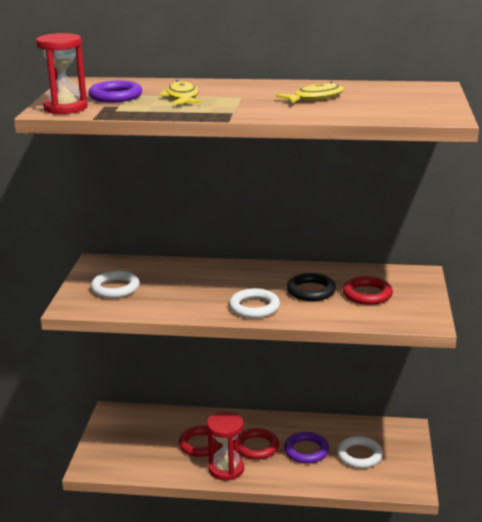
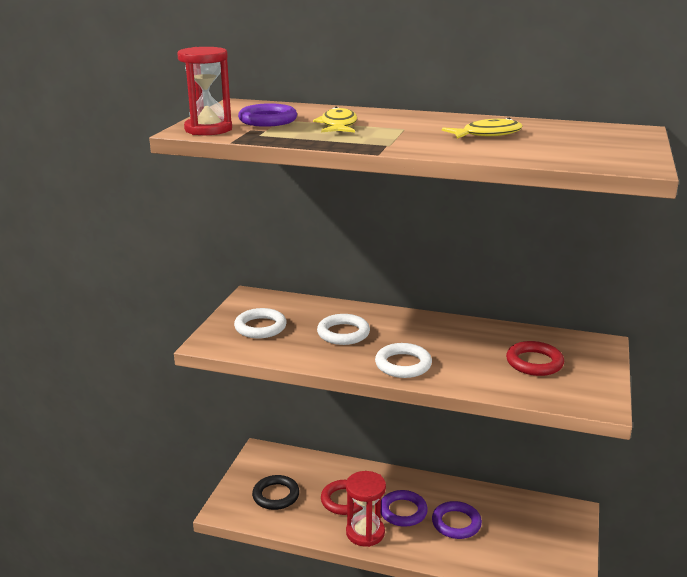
camera: 10 degrees right, 0 degrees up
(256, 447) = (403, 511): red ring -> purple ring
(311, 291) = (471, 352): black ring -> black ring (276, 495)
(359, 455) = (514, 537): white ring -> white ring (343, 333)

